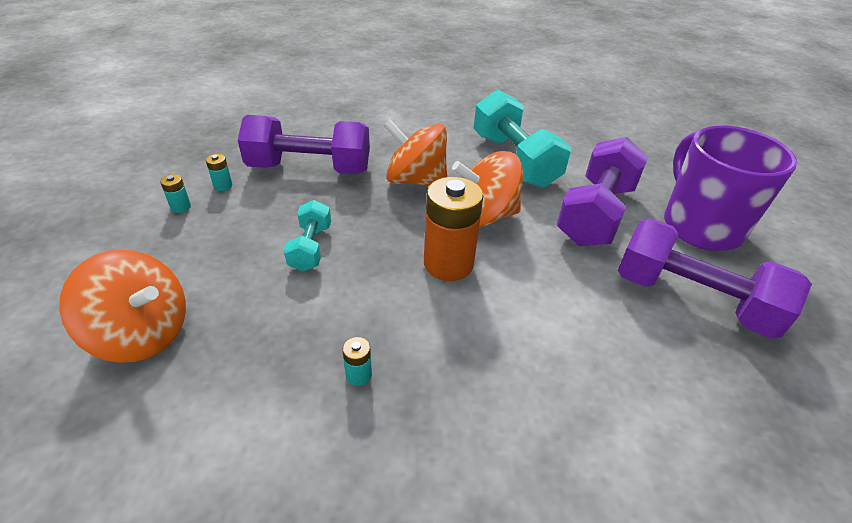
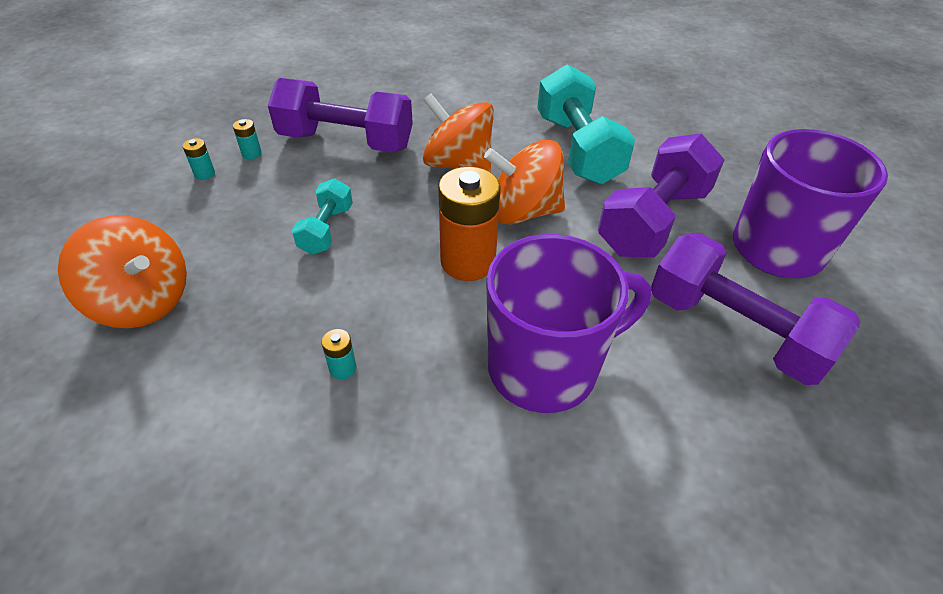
camera: 10 degrees right, 5 degrees up
(546, 351) = (546, 367): none -> purple mug

